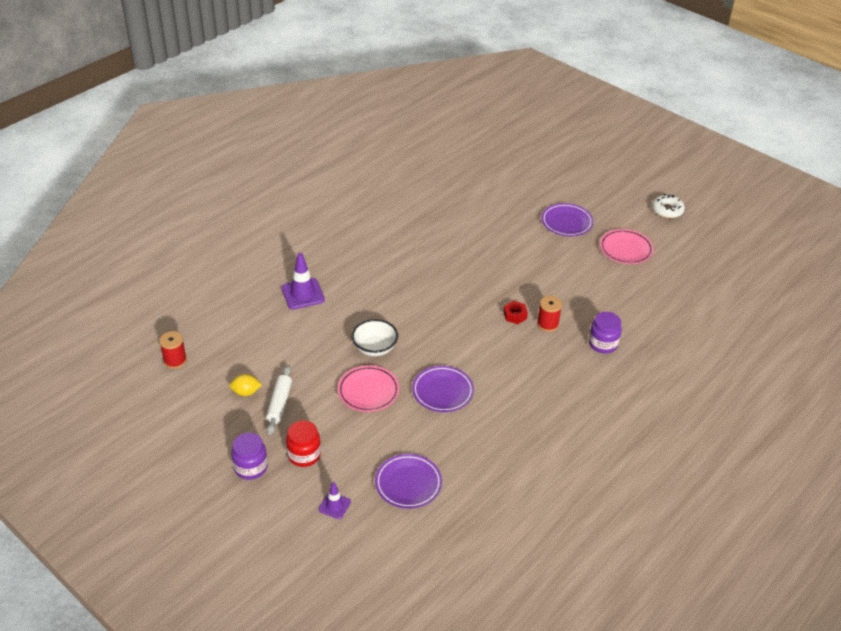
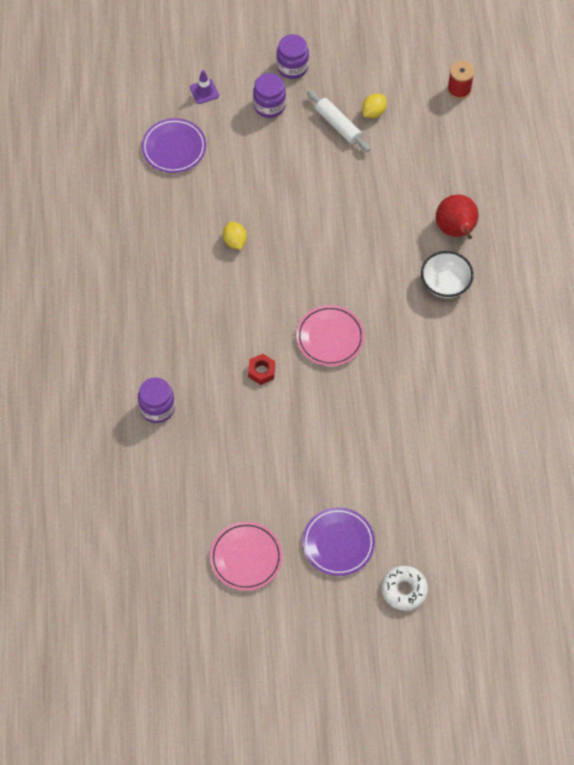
camera: 135 degrees right, 20 degrees up
(303, 294) = (456, 230): purple traffic cone -> red pear
(304, 455) = (269, 106): red jar -> purple jar
(368, 391) = (289, 191): pink plate -> pink plate (330, 338)
(375, 348) = (333, 233): white bowl -> white bowl (445, 284)
(442, 391) = (235, 241): purple plate -> yellow lemon
(547, 324) = (224, 387): red spool -> none
(667, 210) = (259, 667): white donut -> white donut (404, 590)

